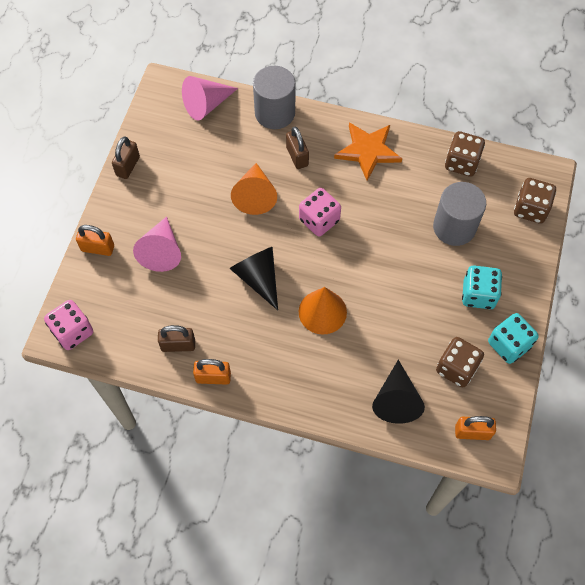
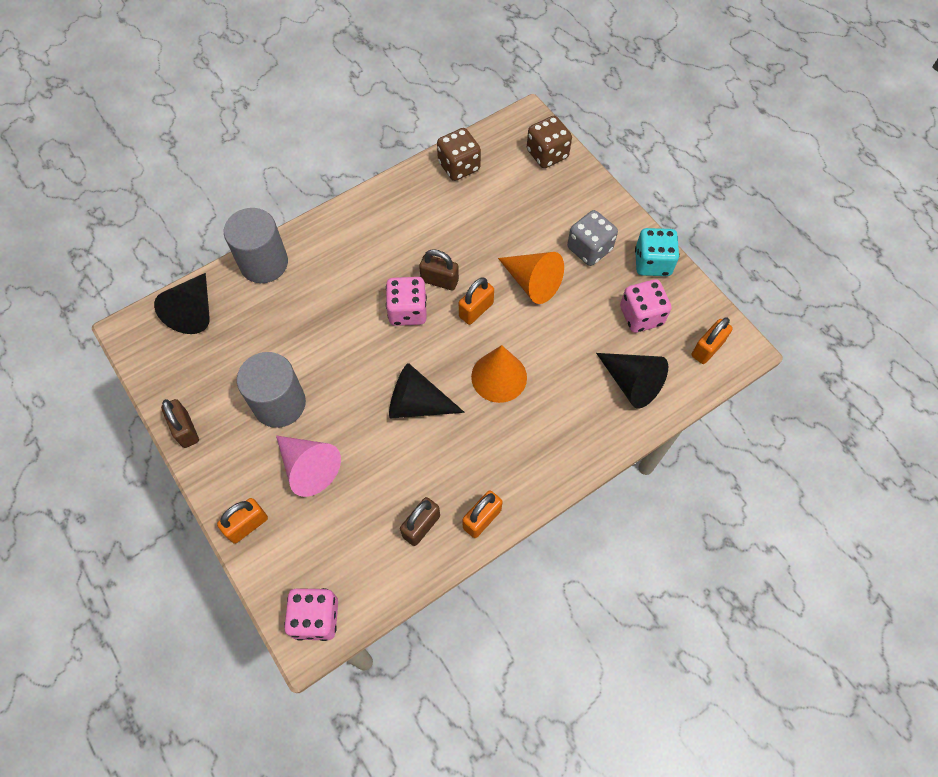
camera: 50 degrees left, 0 degrees up
(206, 104) = (194, 311): pink cone -> black cone
(255, 195) = (331, 343): orange cone -> orange cone (532, 282)
(297, 156) = (327, 279): brown padlock -> brown padlock (439, 280)
(359, 260) = (476, 310): none -> orange padlock
(368, 151) = (378, 222): orange star -> none
(454, 227) = (512, 217): grey cylinder -> grey cylinder (279, 403)
(456, 368) = (641, 316): brown dice -> pink dice
(478, 294) = (589, 249): turquoise dice -> grey dice

